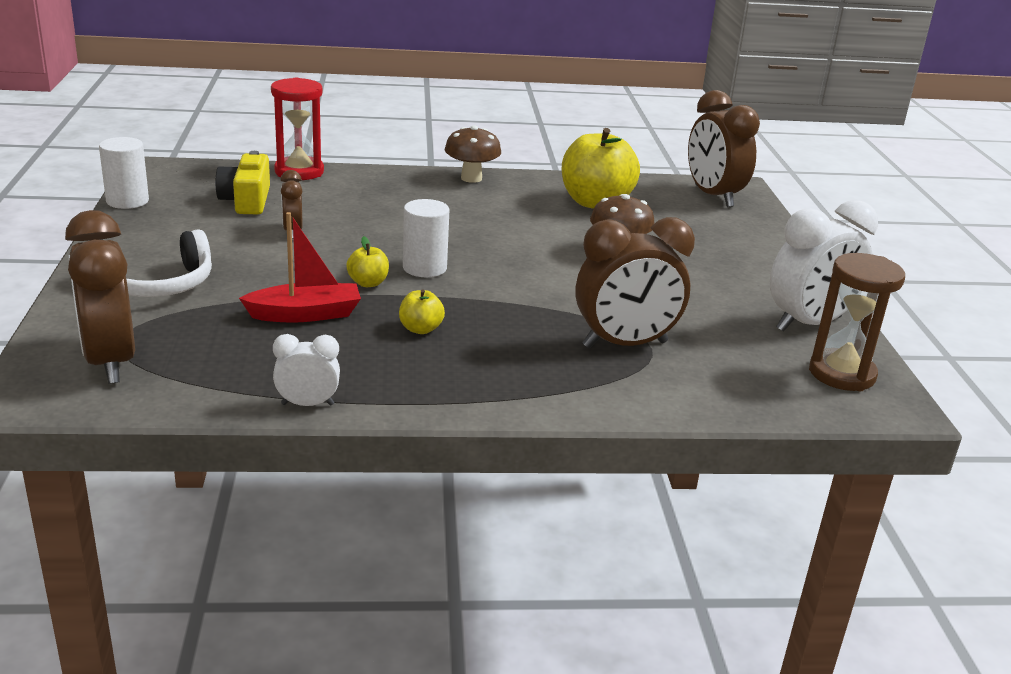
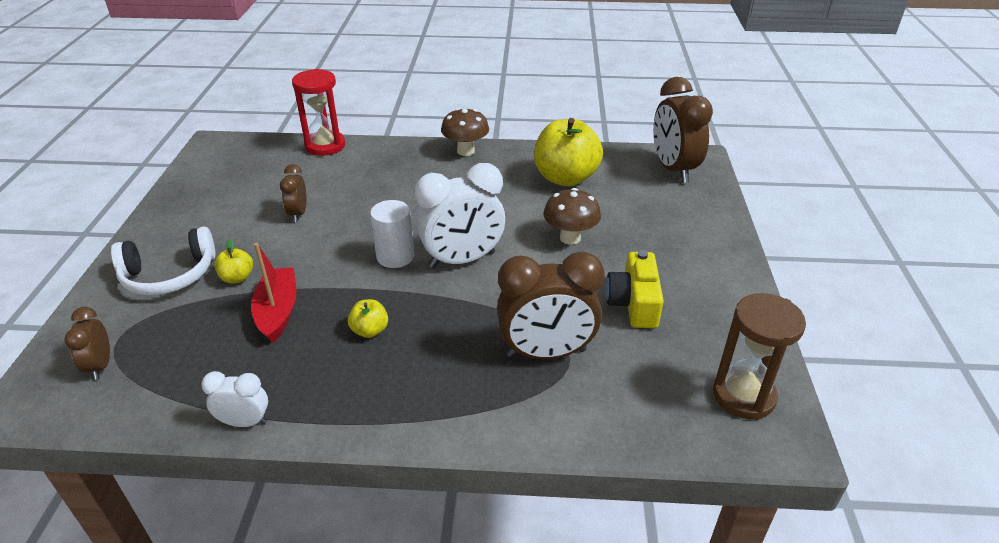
camera: 10 degrees right, 10 degrees up
(110, 362) = (100, 366): brown clock -> brown clock, size x0.51
(127, 201) = (178, 180): white cylinder -> none
(246, 200) = (272, 179): yellow camera -> yellow camera (634, 303)
(305, 314) = (278, 311): red boat -> red boat turned 90 degrees counterclockwise
(368, 283) = (342, 274): yellow apple -> yellow apple (237, 278)
(809, 324) = (726, 329): white clock -> white clock (462, 260)

